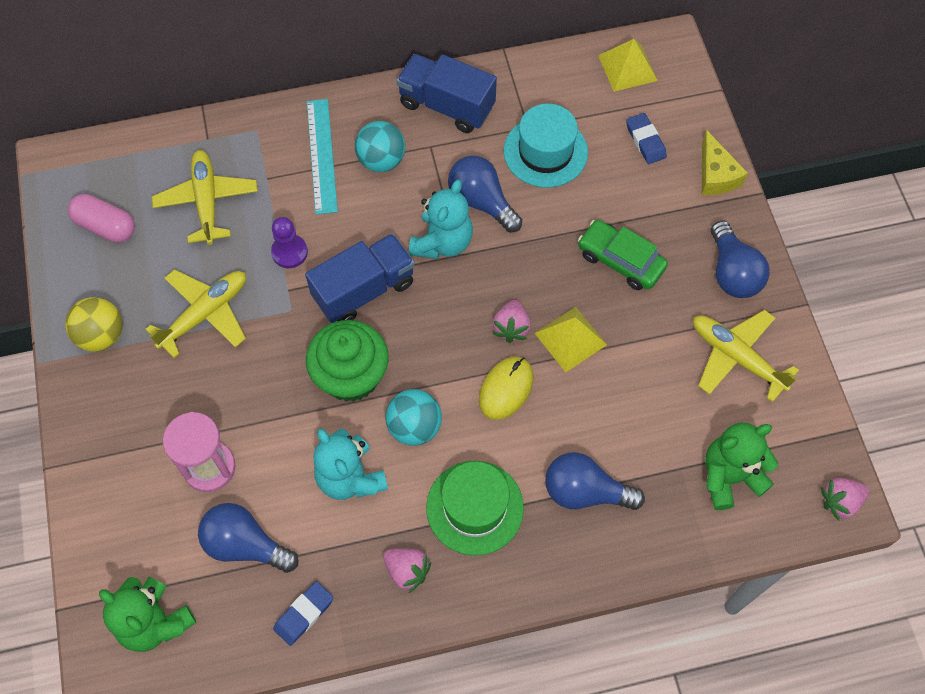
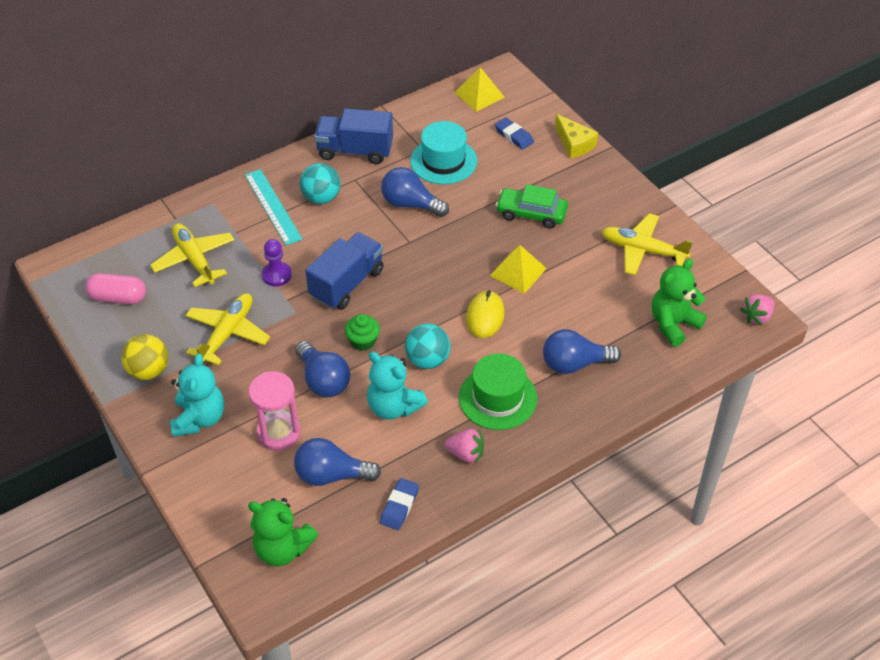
camera: 20 degrees left, 15 degrees down
(351, 376) = (363, 341): green cupcake -> green cupcake, size x0.53
(442, 242) = (393, 237): turquoise teddy bear -> turquoise teddy bear (199, 418)
(511, 327) = (470, 277): pink strawberry -> none
(732, 272) = (615, 200): blue light bulb -> blue light bulb (323, 380)

